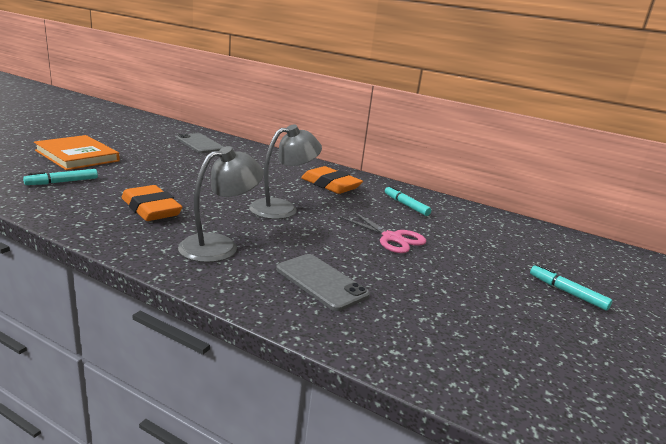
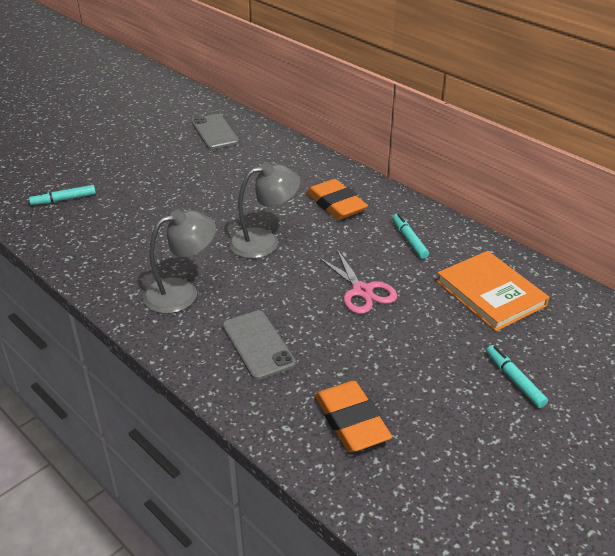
camera: 20 degrees right, 15 degrees up
(77, 156) = (84, 157): orange book -> orange book (490, 293)
(151, 209) = (134, 240): orange eraser -> orange eraser (351, 421)

